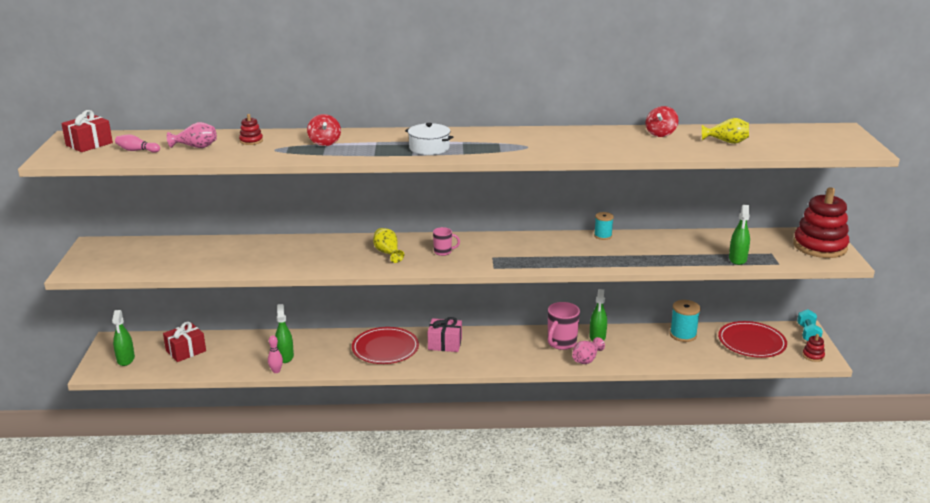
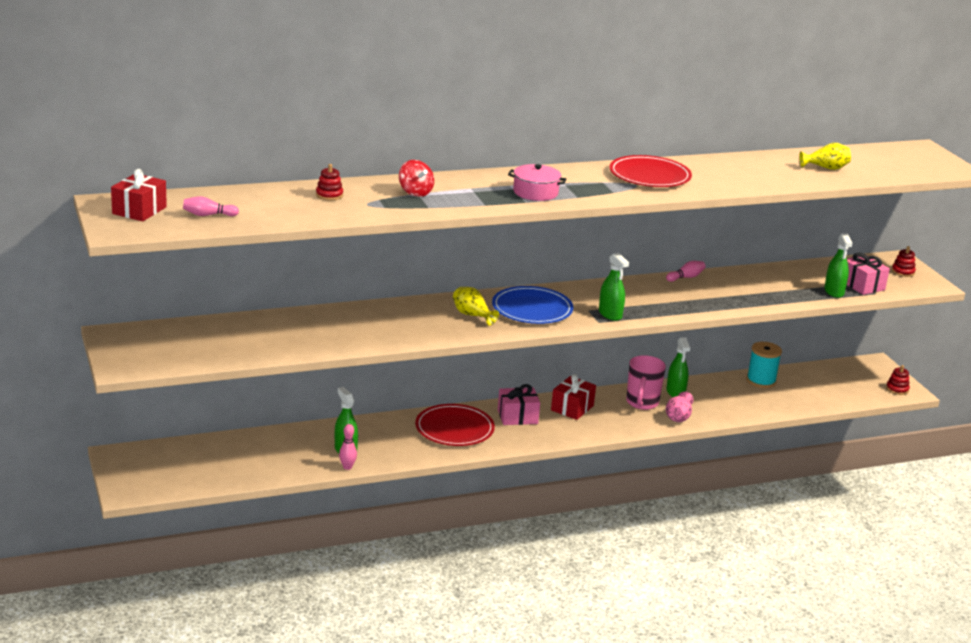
camera: 20 degrees left, 0 degrees up
(126, 359) = (153, 474): green spray bottle -> green spray bottle (610, 314)
(186, 351) = (220, 457): red gift -> red gift (572, 408)
(196, 147) = (273, 206): pink vase -> none
(429, 148) = (535, 192): white pot -> pink pot
(443, 252) = (532, 309): pink mug -> blue plate
(603, 236) = (686, 277): turquoise spool -> pink bowling pin
(660, 134) = (756, 162): red spinning top -> none
(751, 342) = (832, 381): red plate -> red plate (649, 175)
(770, 255) = (862, 285): none -> pink gift
(808, 334) = (881, 367): turquoise dumbbell -> none
(820, 246) = (903, 272): red stacking toy -> red stacking toy, size x0.42

